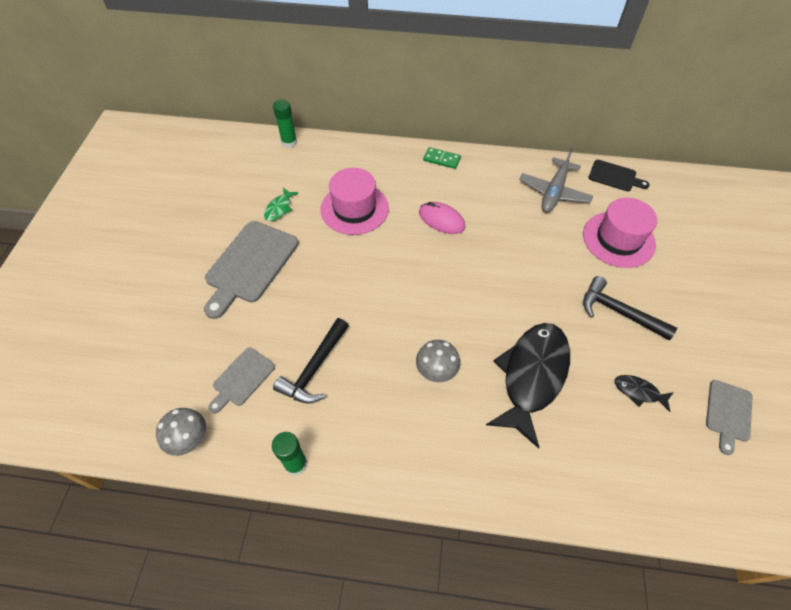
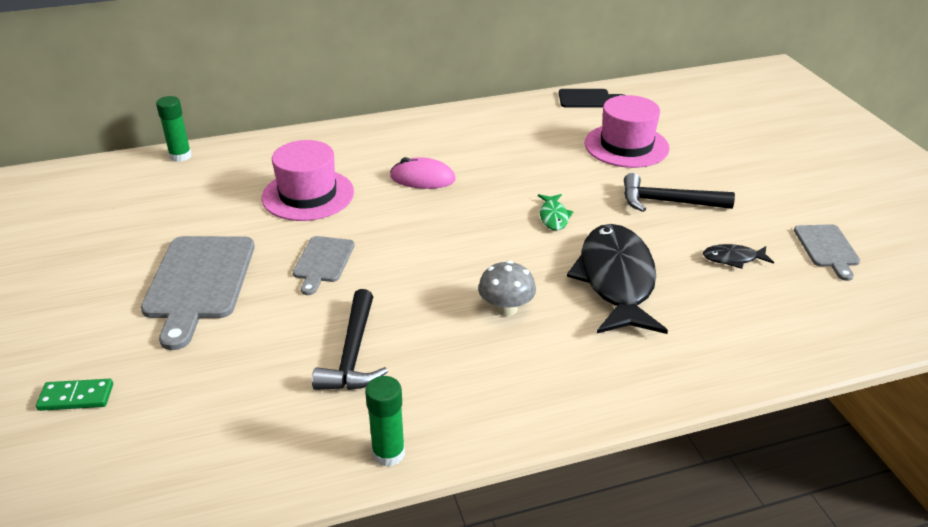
camera: 25 degrees left, 20 degrees down
(188, 438) = (218, 481): grey mushroom -> none
(242, 379) = (259, 395): grey cutting board -> grey cutting board (323, 262)
(279, 208) = (206, 219): green fish -> green fish (553, 217)
(441, 159) = (388, 128): green domino -> green domino (76, 397)
(554, 192) = (533, 125): grey plane -> none

